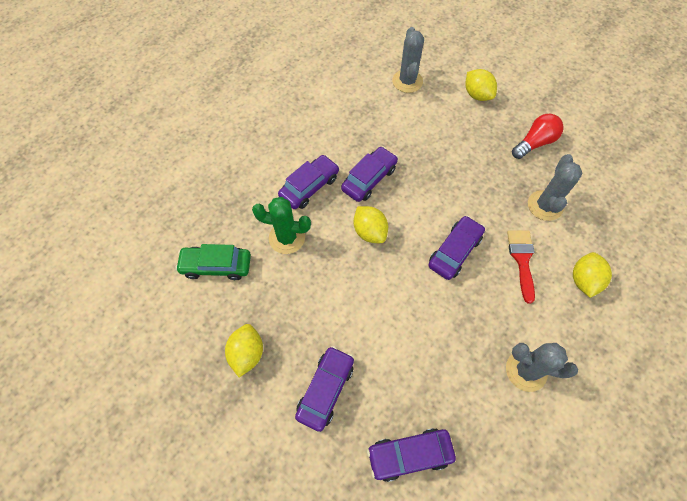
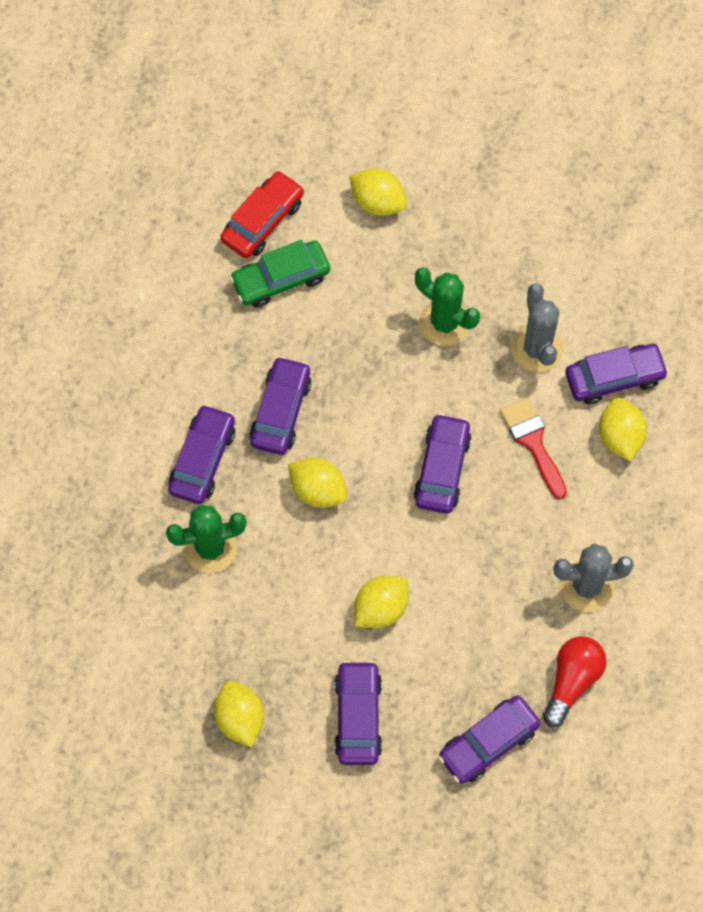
camera: 25 degrees left, 5 degrees up
(216, 266) = (136, 628): green car -> green car (280, 279)
(375, 322) = (380, 608): none -> yellow lemon
(407, 81) = (263, 221): grey cactus -> red car
(491, 169) = (444, 322): none -> green cactus
(534, 143) = (490, 252): red light bulb -> red light bulb (572, 681)
(591, 242) = (614, 378): none -> purple car

